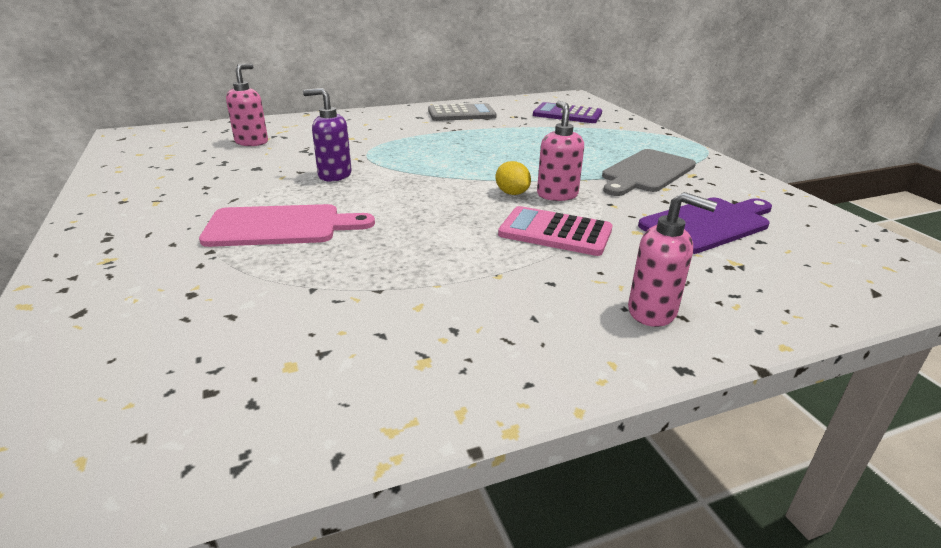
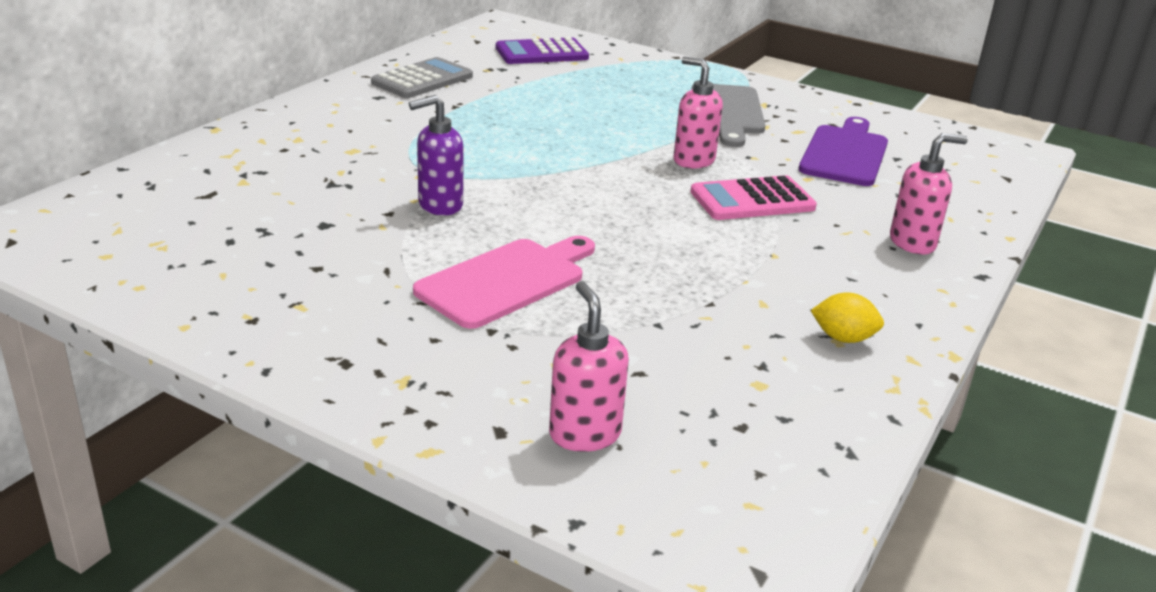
camera: 40 degrees left, 0 degrees up
(252, 142) = (235, 191): pink soap dispenser -> pink soap dispenser (584, 434)
(512, 193) = (652, 171): yellow lemon -> yellow lemon (843, 338)

